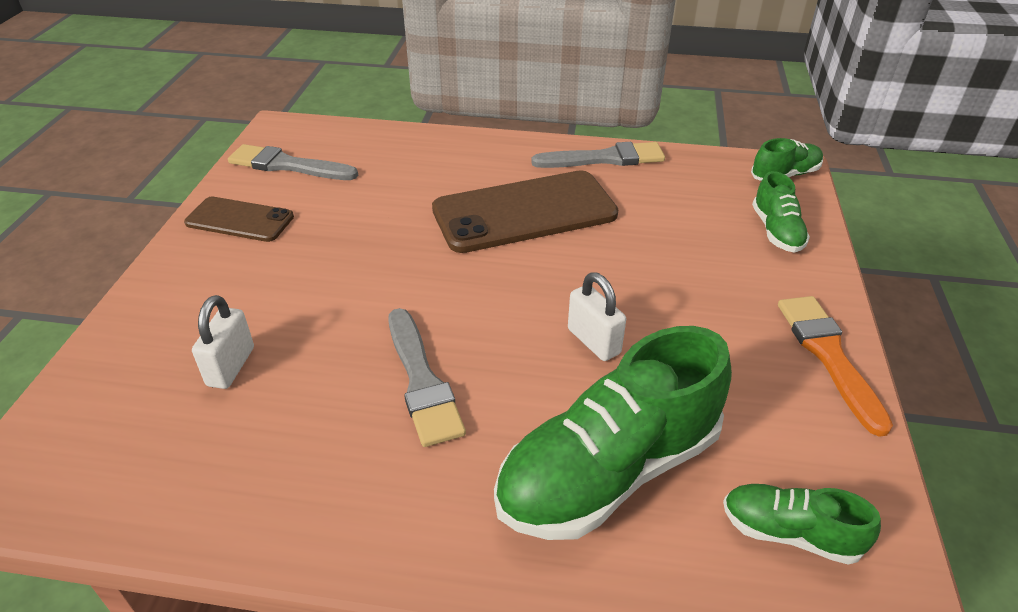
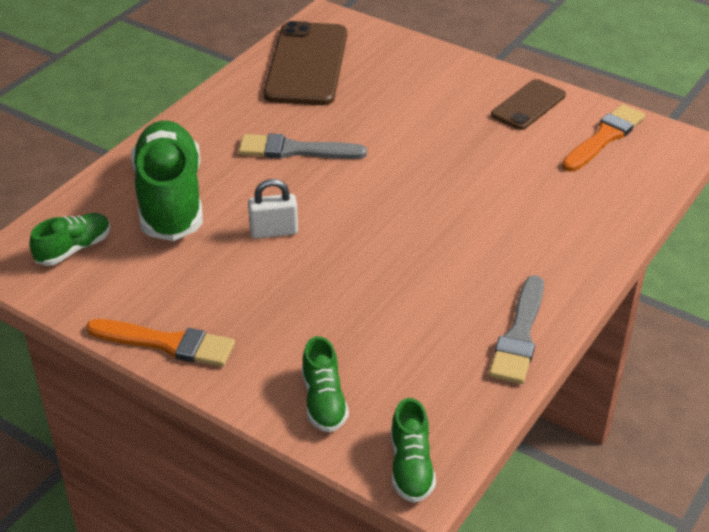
camera: 115 degrees right, 0 degrees up
(231, 366) = (363, 86): white padlock -> none
(288, 165) = (604, 137): grey brush -> orange brush
(524, 212) = (454, 249): brown phone -> brown phone (306, 64)
(776, 231) = (324, 401): green shoe -> green shoe turned 120 degrees counterclockwise

